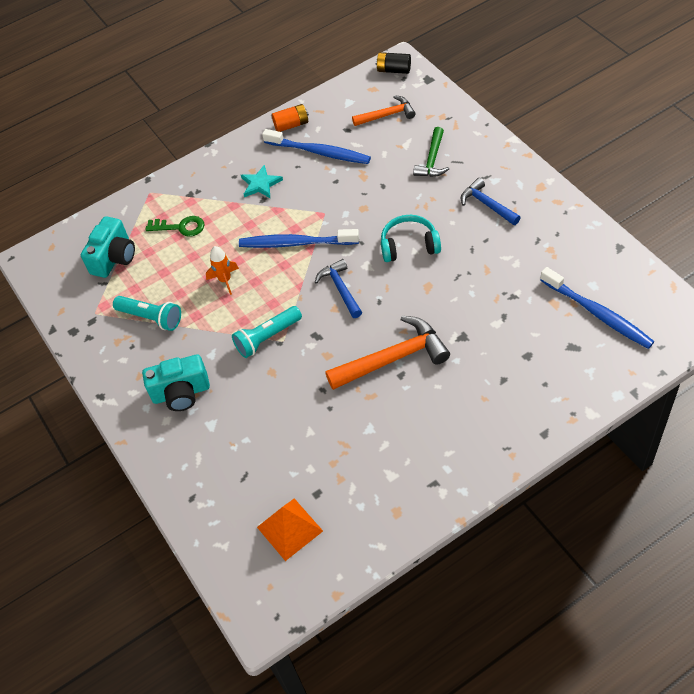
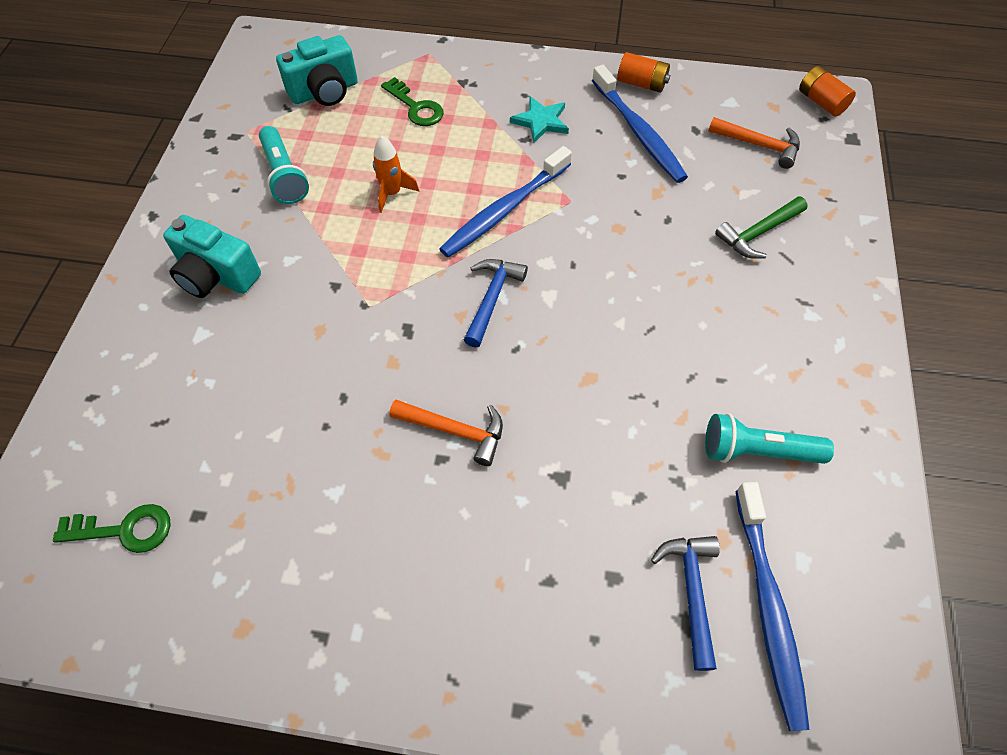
camera: 35 degrees right, 5 degrees up
(267, 337) = (359, 289): turquoise flashlight -> turquoise flashlight (757, 451)
(289, 529) = (124, 530): orange pyramid -> green key
(296, 243) = (504, 210): blue toothbrush -> blue toothbrush turned 90 degrees counterclockwise
(393, 358) = (455, 431): orange hammer -> orange hammer, size x0.61
(394, 70) = (821, 102): black battery -> orange battery
(409, 245) = (622, 311): turquoise headphones -> none
(487, 204) = (769, 337): blue hammer -> blue hammer (691, 591)

